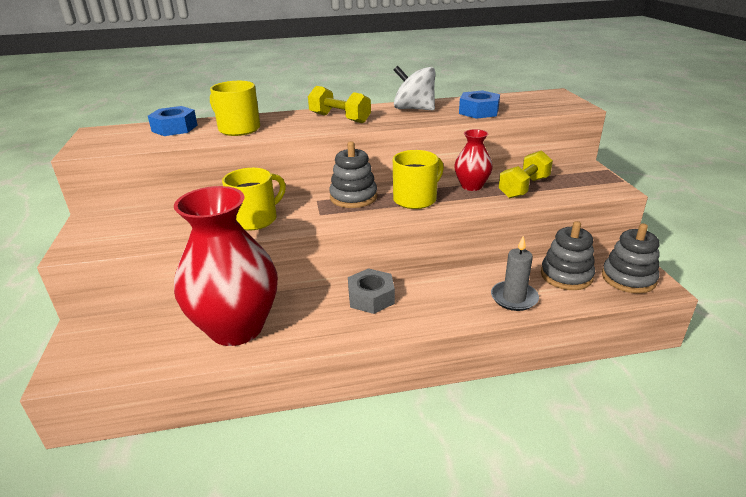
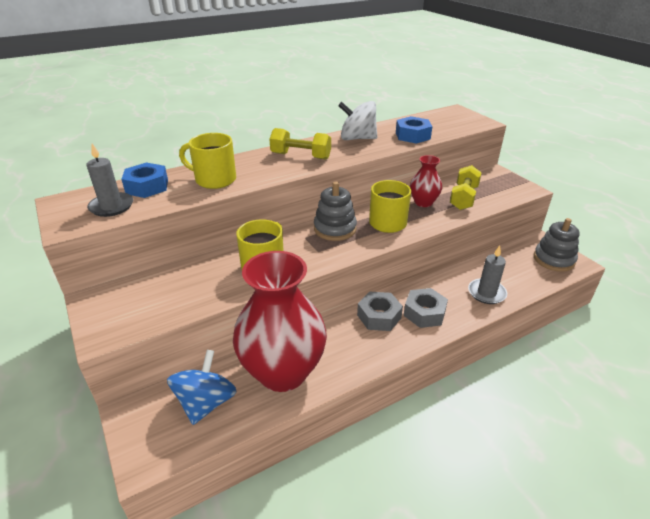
camera: 20 degrees left, 5 degrees up
(131, 139) = (111, 206): none -> grey candle
(148, 338) = (206, 402): none -> blue spinning top
(424, 304) = (424, 313): none -> grey nut
(566, 275) = (511, 265): grey stacking toy -> none

